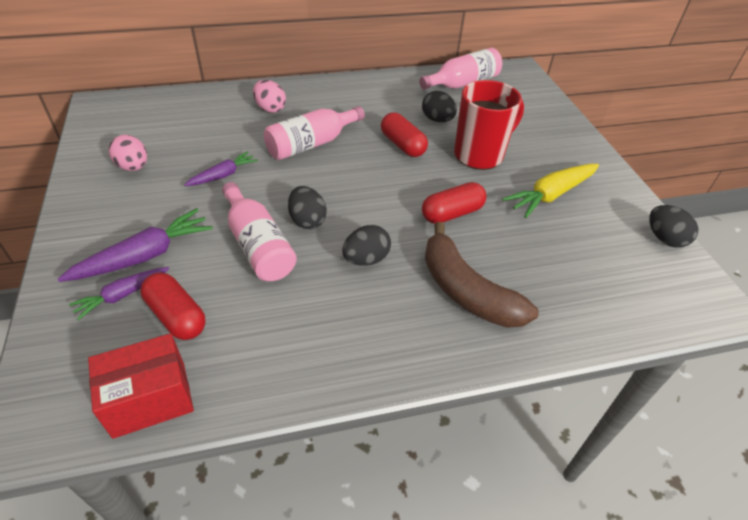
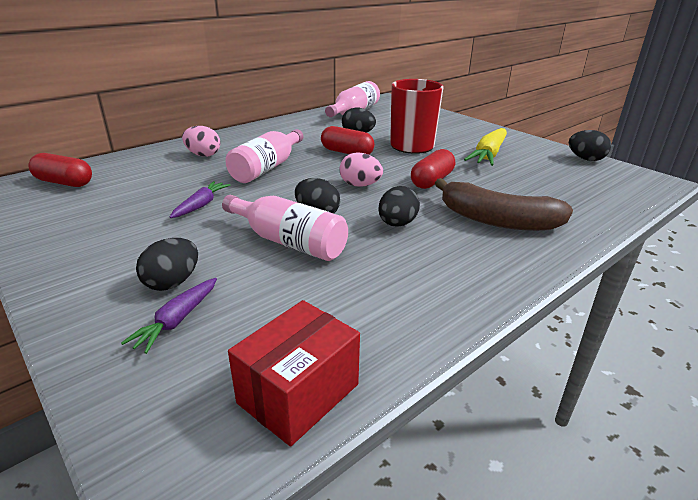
camera: 25 degrees left, 15 degrees down
(133, 167) = (92, 222): pink egg -> pink egg (360, 185)
(144, 256) = (172, 282): purple carrot -> black egg
(177, 316) = (258, 316): red capsule -> red capsule (64, 182)

